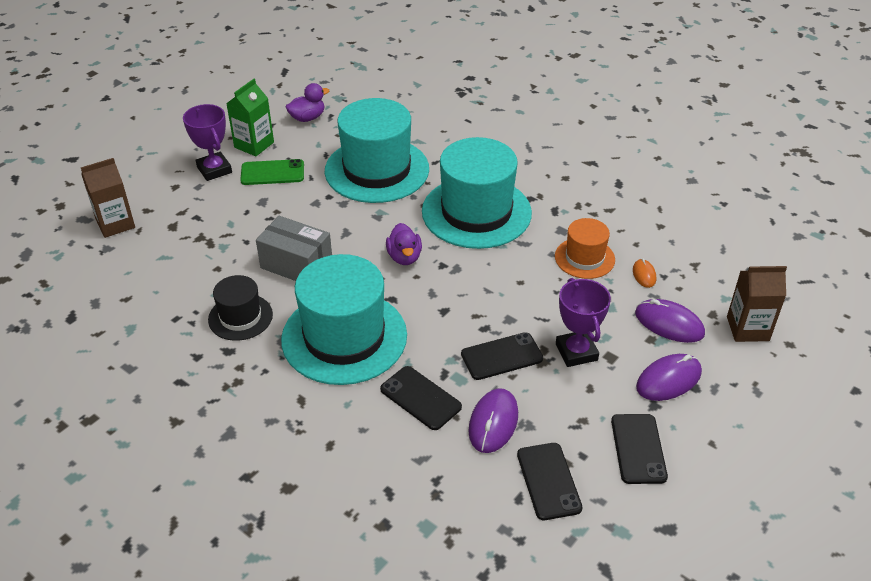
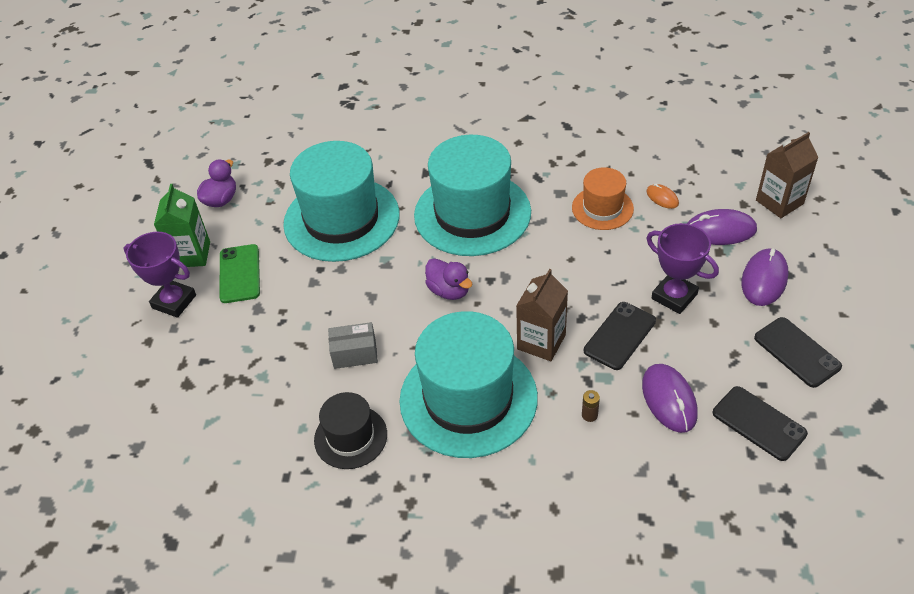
camera: 30 degrees left, 5 degrees up
(115, 224) = (120, 415): brown carton -> brown carton (541, 342)
(272, 173) = (239, 274): green phone -> green phone turned 60 degrees counterclockwise
(296, 265) = (355, 354): grey box -> grey box, size x0.65
(420, 398) = (589, 415): black phone -> brown battery

